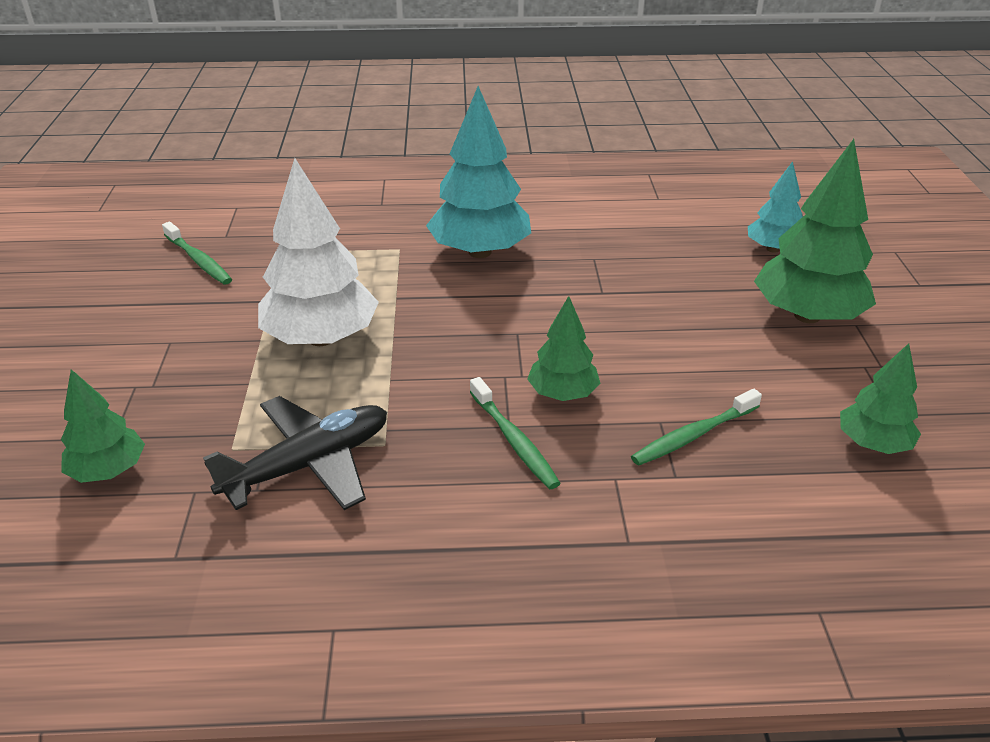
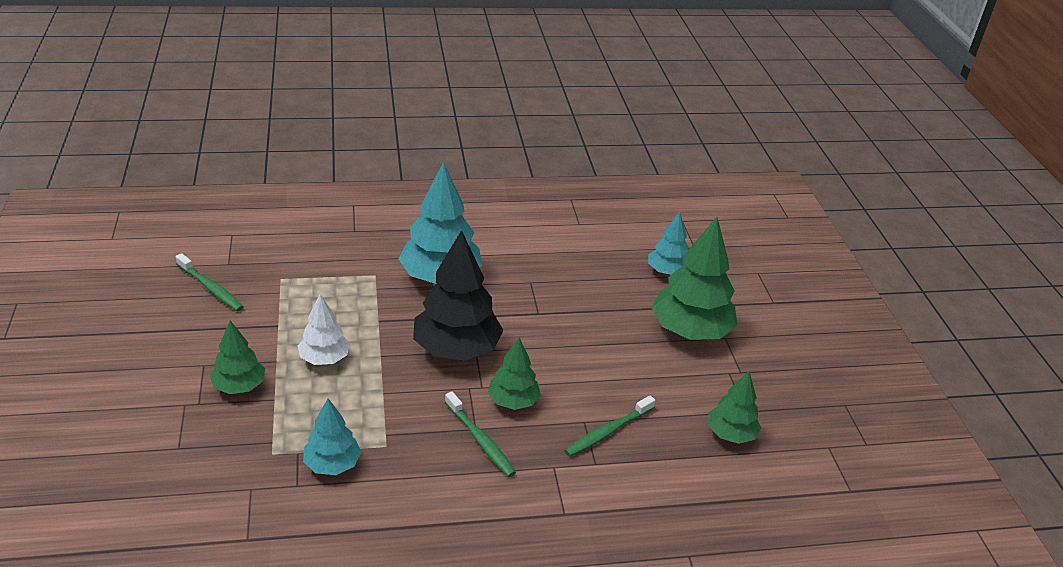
camera: 10 degrees left, 0 degrees up
(108, 471) = (182, 475): green tree -> green tree (239, 386)
(309, 464) = (332, 464): black plane -> turquoise tree
(321, 338) = (324, 359): white tree -> white tree, size x0.56
(492, 331) = (456, 349): none -> black tree

